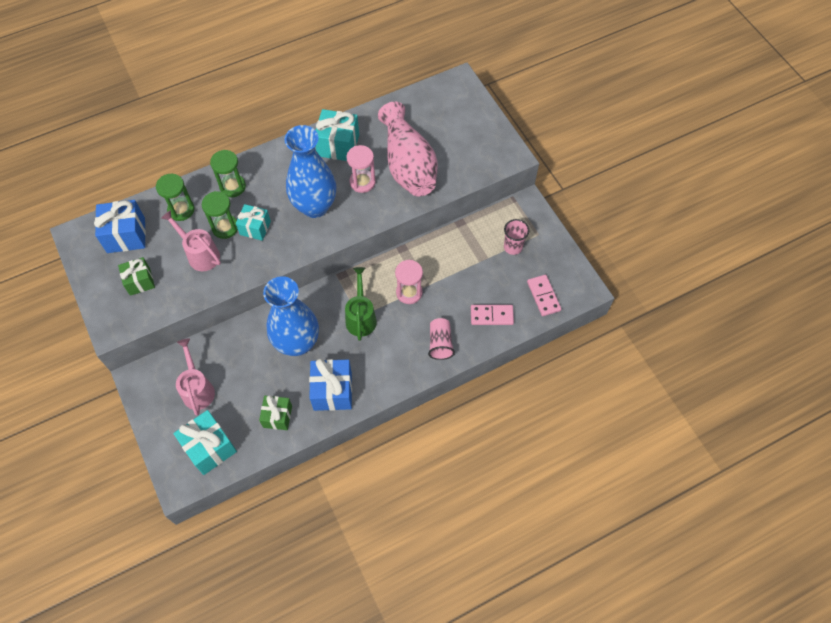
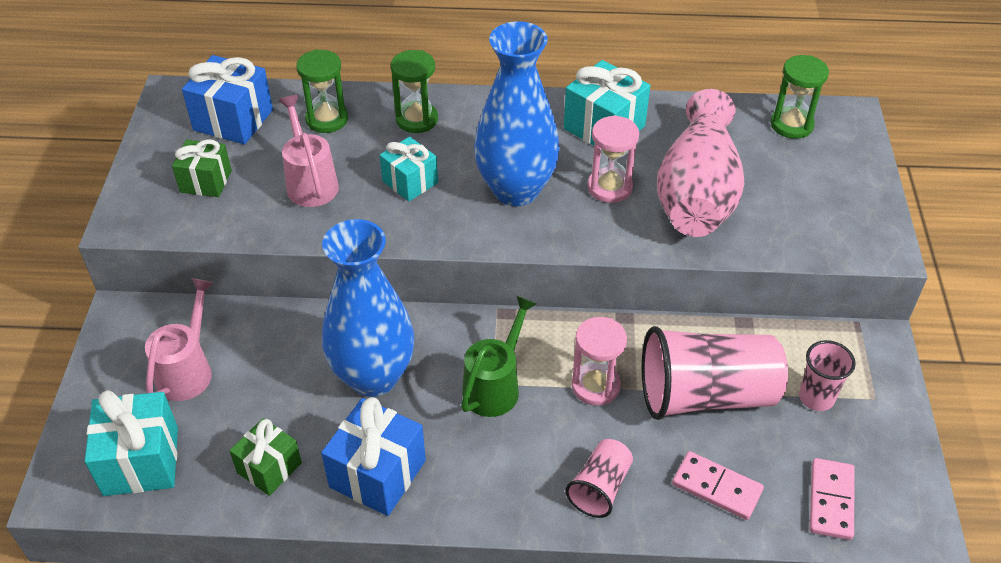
camera: 30 degrees right, 15 degrees down
(225, 227) = (369, 164): green hourglass -> green hourglass (791, 125)
(462, 271) = (705, 395): none -> pink cup

